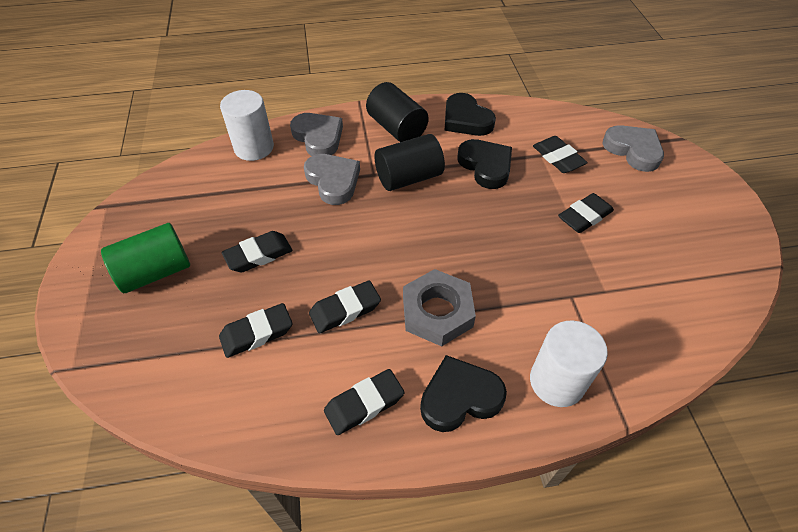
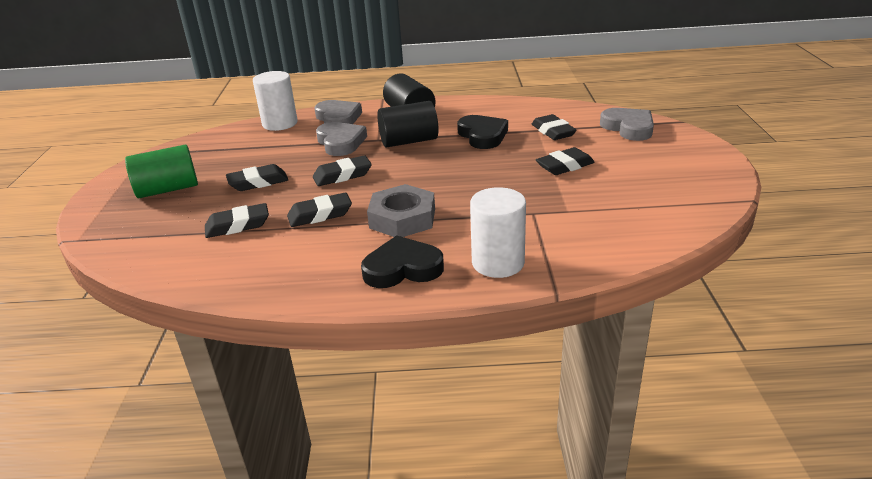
camera: 10 degrees right, 20 degrees down
(364, 404) = (314, 269): black eraser -> black eraser (342, 175)
(466, 119) = (475, 109): black heart -> none

